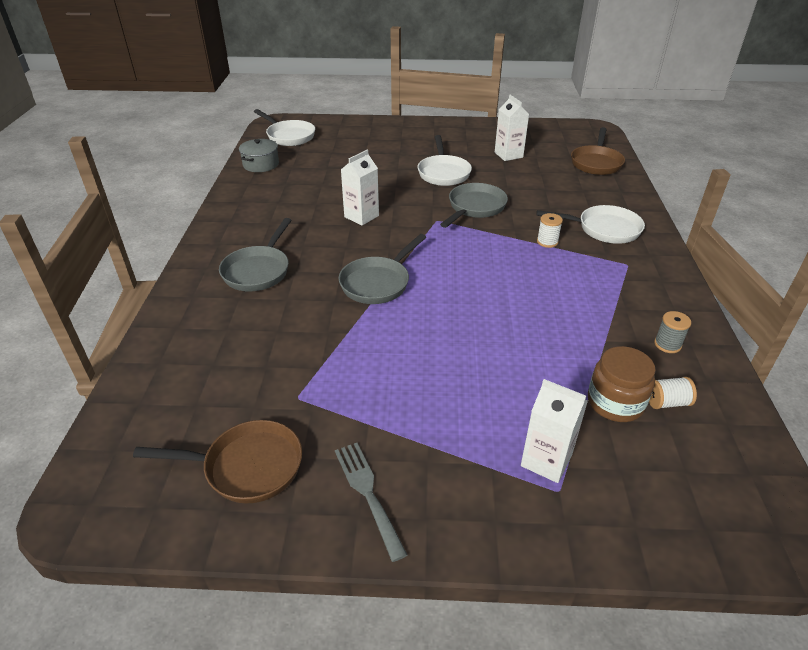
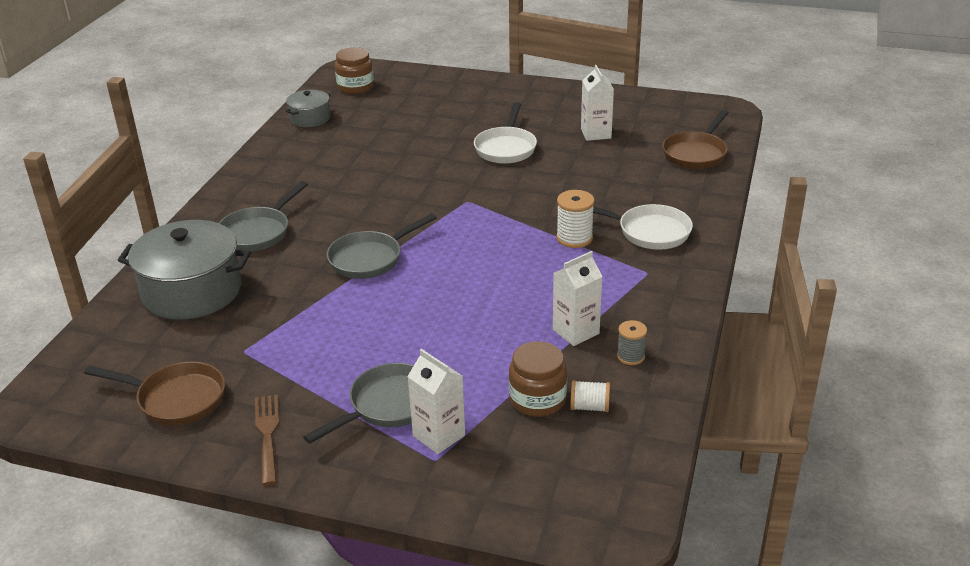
camera: 15 degrees right, 5 degrees down
(216, 339) = (192, 291): none -> grey pot
(289, 136) = (355, 87): white pan -> brown jar
(361, 216) = (389, 188): white carton -> white carton (576, 331)
(367, 493) = (267, 434): grey fork -> brown fork
(475, 207) = (518, 192): grey pan -> grey pan (388, 406)
(547, 242) = (574, 238): white spool -> white spool, size x1.51

